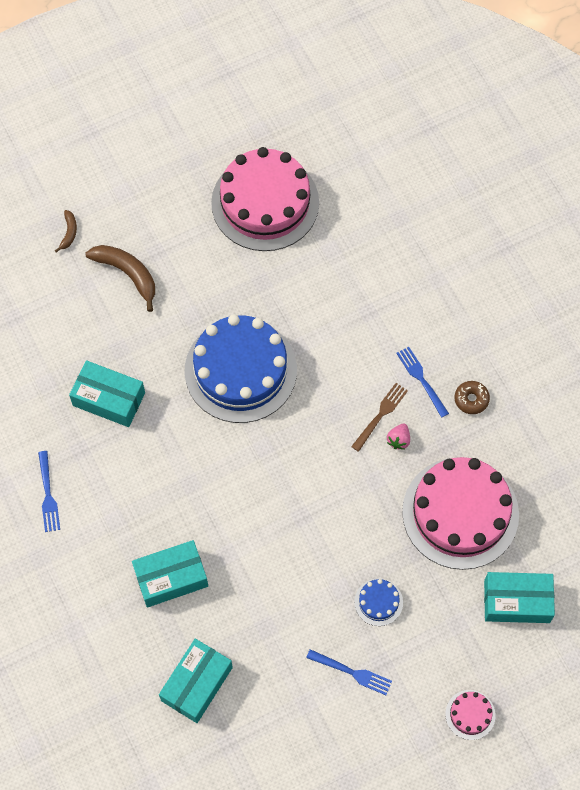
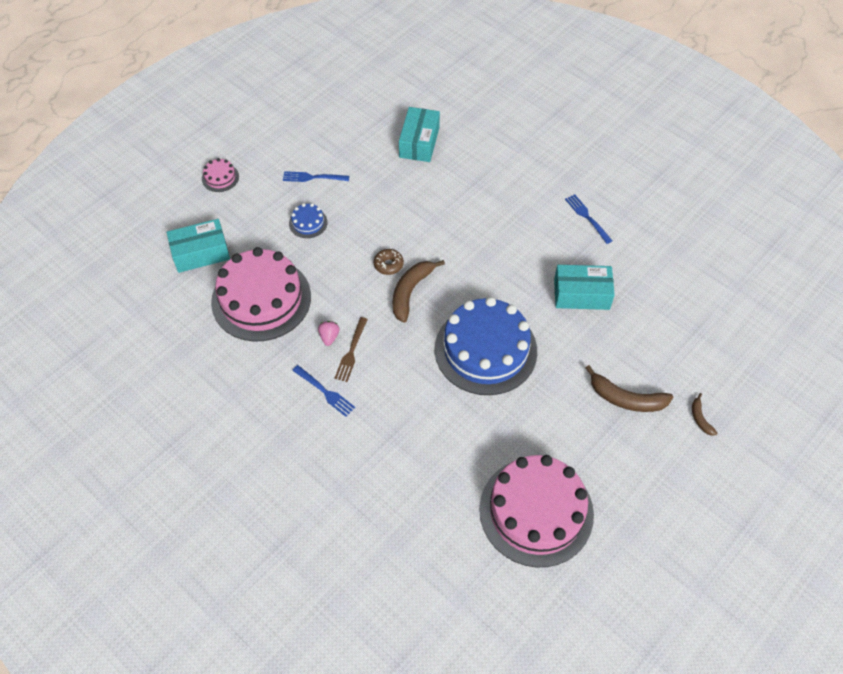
camera: 160 degrees right, 10 degrees down
(171, 578) = (468, 194): turquoise box -> none
(292, 465) = (410, 292): none -> brown banana
(471, 399) = (275, 389): brown donut -> brown donut (388, 265)

